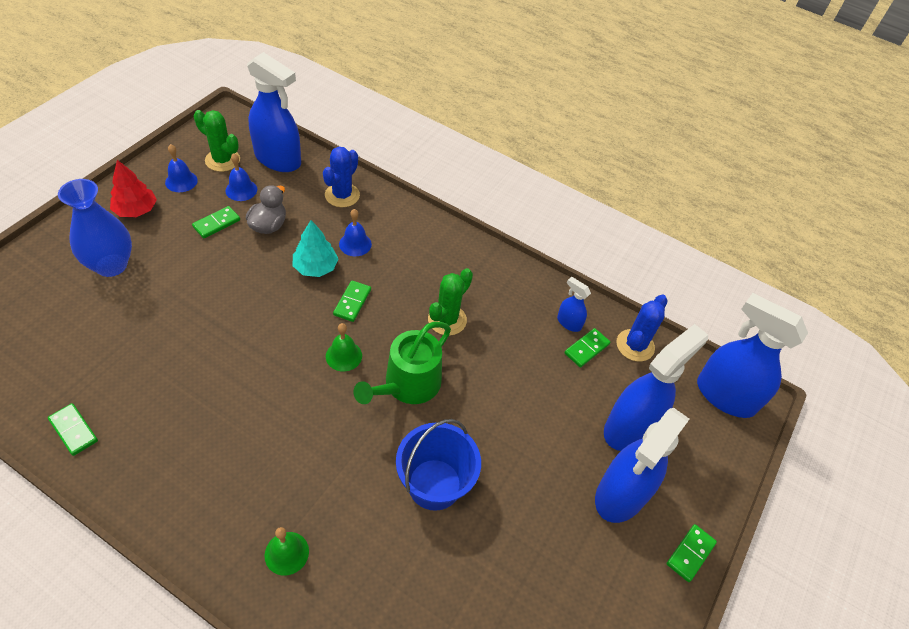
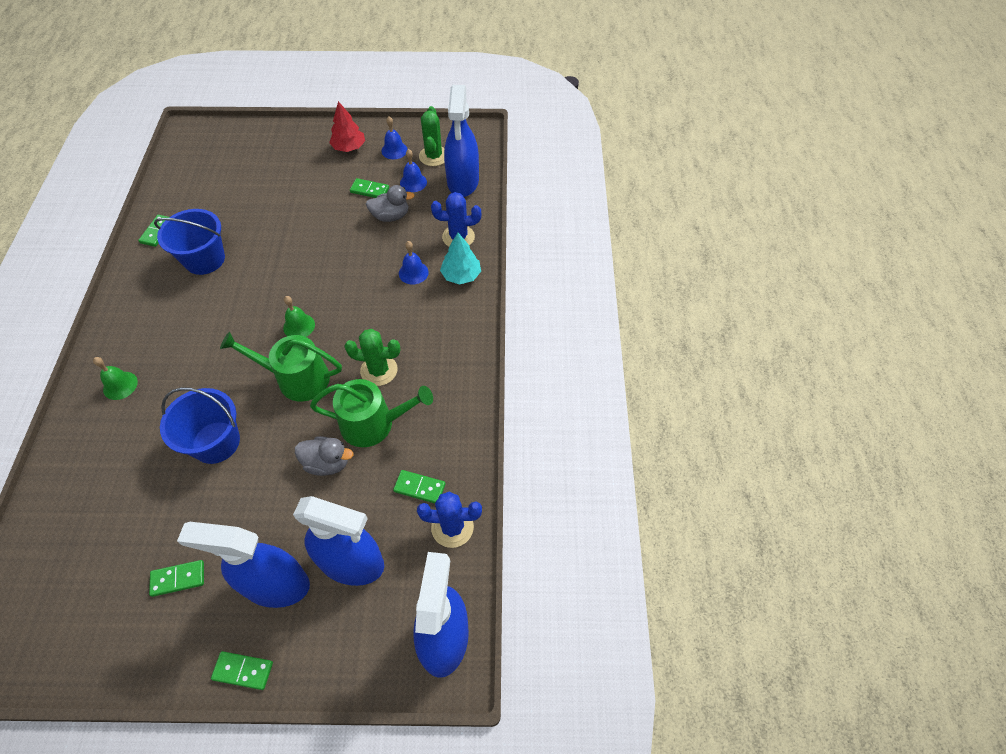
camera: 65 degrees right, 5 degrees up
(111, 265) = (293, 167): blue vase -> none
(170, 400) = (205, 259): none -> blue bucket
(315, 267) = (371, 264): turquoise tree -> turquoise tree (461, 275)
(352, 302) = (353, 303): green domino -> green domino (178, 579)
(502, 350) = (373, 423): none -> green watering can
(520, 402) = (327, 463): none -> grey duck
(568, 322) = (440, 459): blue spray bottle -> none

